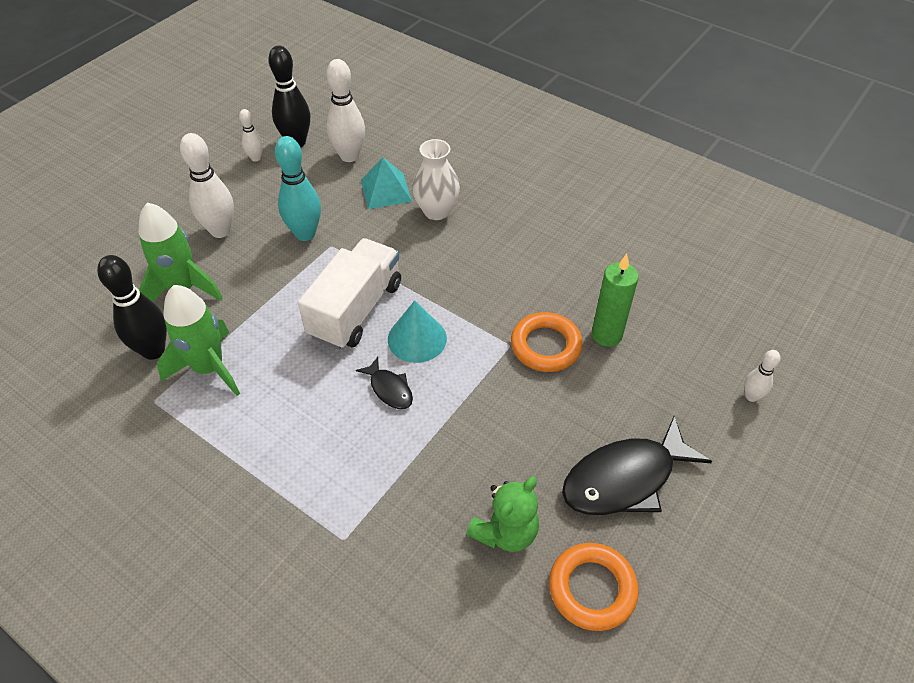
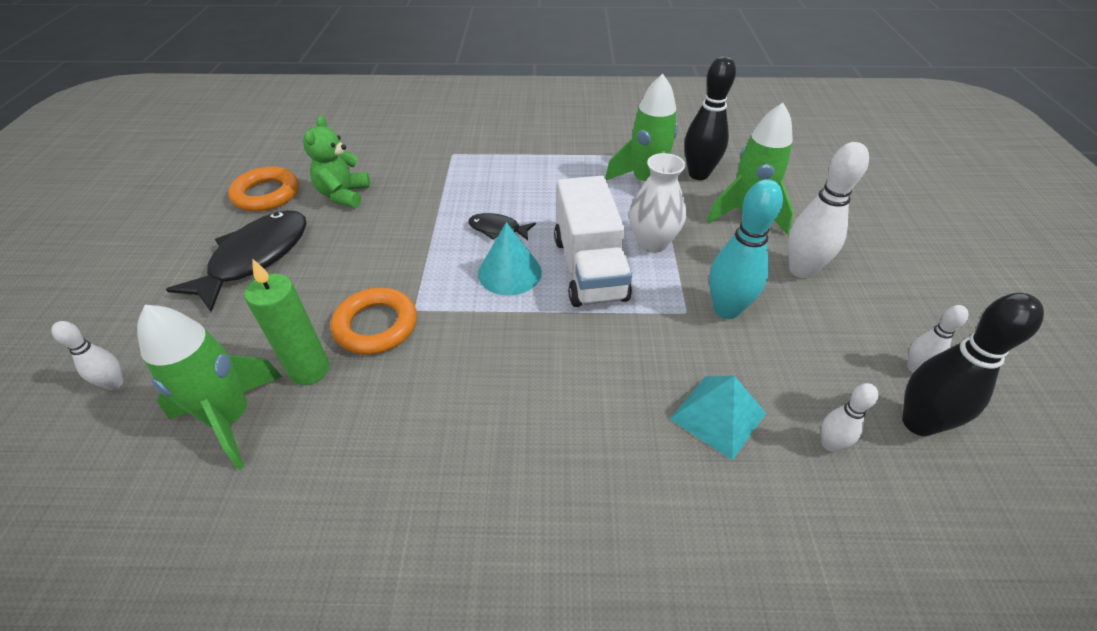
camera: 145 degrees right, 5 degrees down
(349, 156) = (830, 444): white bowling pin -> white bowling pin, size x0.53
(436, 211) = (625, 422): white vase -> white vase (652, 242)
(667, 326) = (231, 418): none -> green rocket

